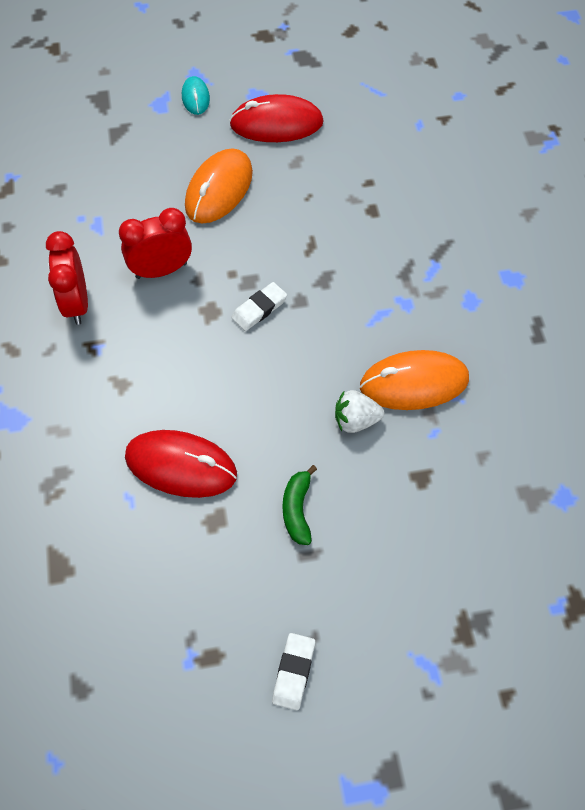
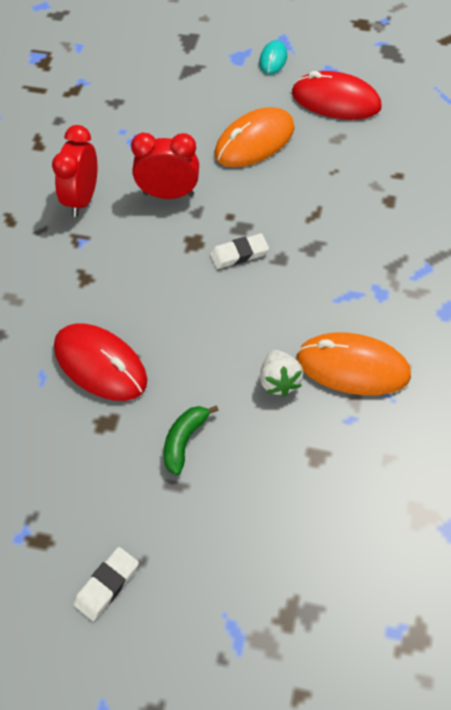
camera: 25 degrees right, 5 degrees down
(356, 420) = (279, 381): white strawberry -> white strawberry turned 120 degrees counterclockwise

